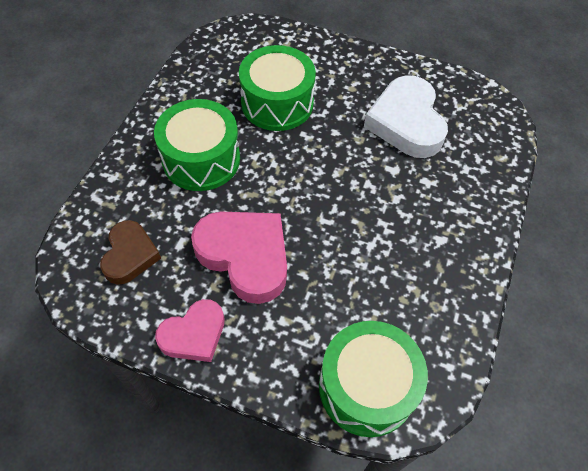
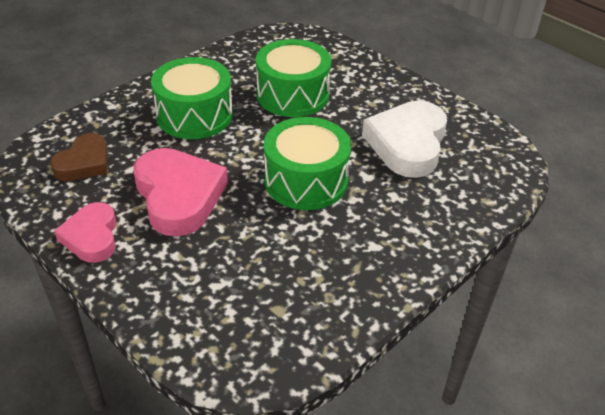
camera: 25 degrees right, 15 degrees down
(194, 334) = (91, 237): pink heart -> pink heart turned 90 degrees clockwise
(367, 387) = (213, 335): green drum -> green drum (306, 180)

